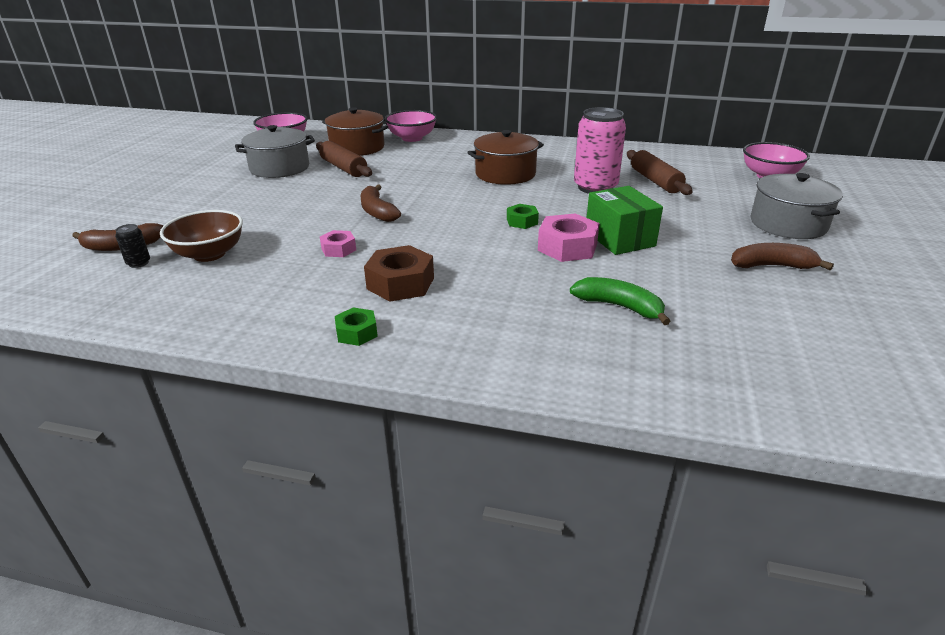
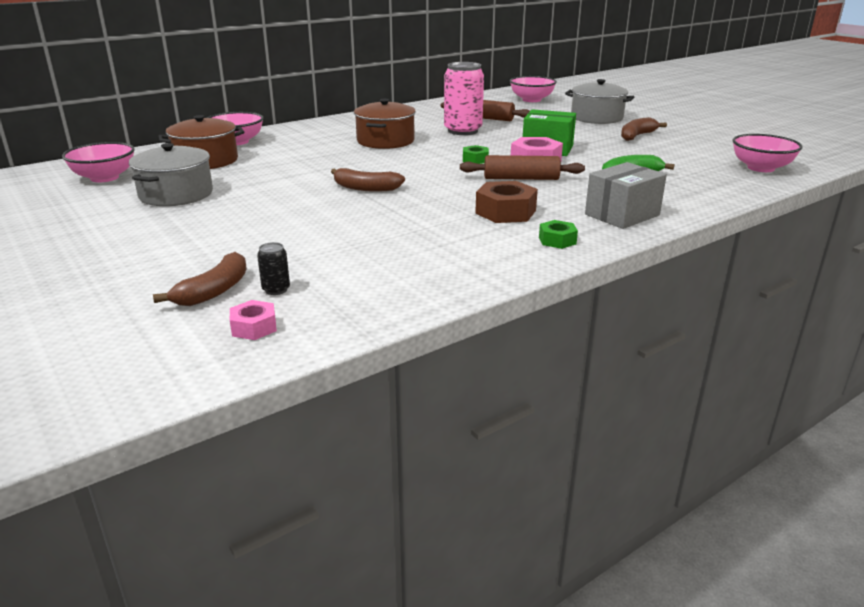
camera: 50 degrees left, 5 degrees down
(209, 254) = (320, 258): brown bowl -> none
(338, 249) = (410, 215): pink nut -> pink nut (254, 327)
(343, 168) = (242, 175): brown rolling pin -> brown rolling pin (521, 178)
(477, 343) = (622, 215): none -> grey box
(823, 388) = (761, 168): none -> pink bowl

